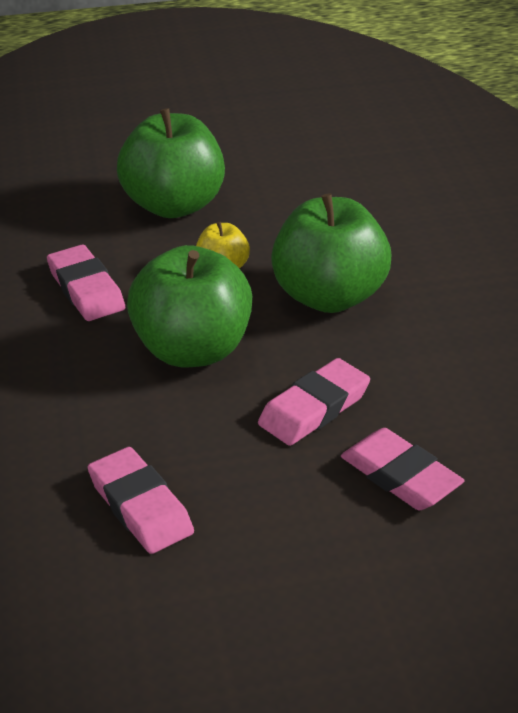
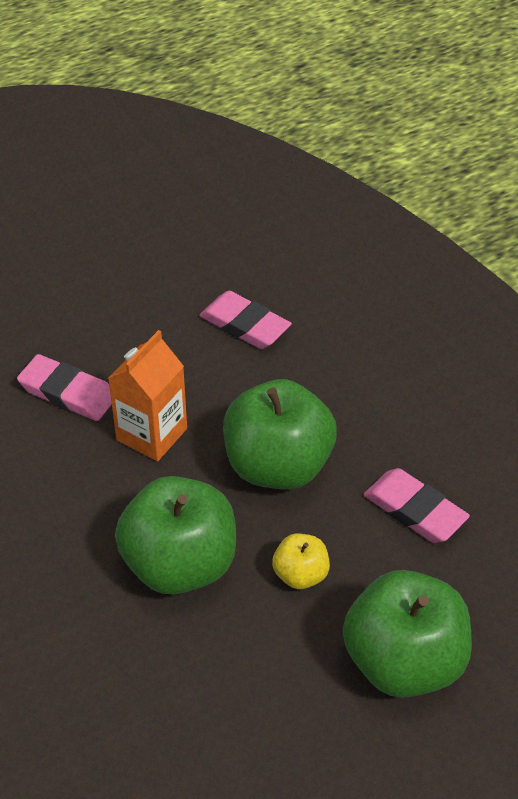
camera: 160 degrees right, 10 degrees up
(314, 408) = (152, 434): pink eraser -> orange carton

